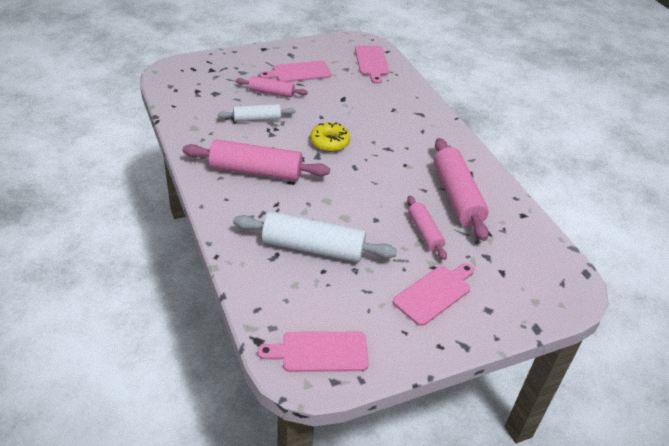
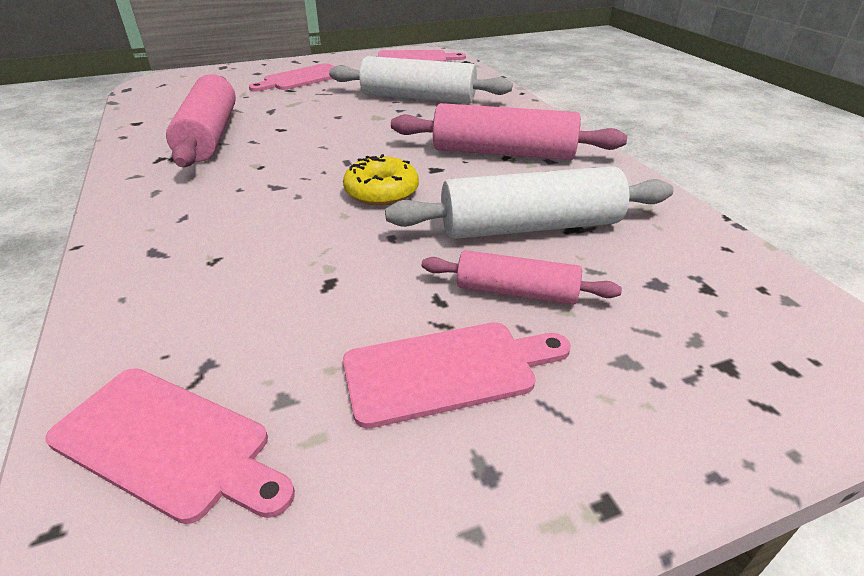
camera: 175 degrees left, 5 degrees down
(257, 119) = (529, 227): white rolling pin -> white rolling pin, size x1.75
(371, 62) = (168, 443): pink cutting board -> pink cutting board turned 120 degrees clockwise
(425, 232) = (282, 108): pink rolling pin -> none

